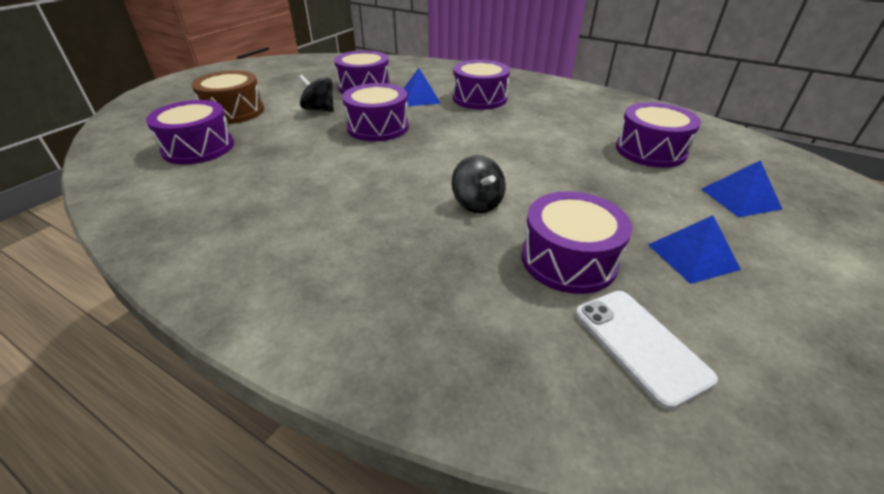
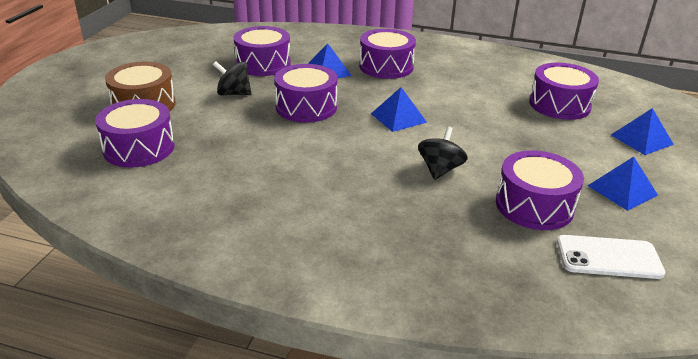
camera: 15 degrees left, 5 degrees down
(463, 146) = (398, 118): none -> blue pyramid
(477, 203) = (440, 169): black spinning top -> black spinning top turned 120 degrees counterclockwise
(640, 345) = (608, 257): white phone -> white phone turned 45 degrees counterclockwise

